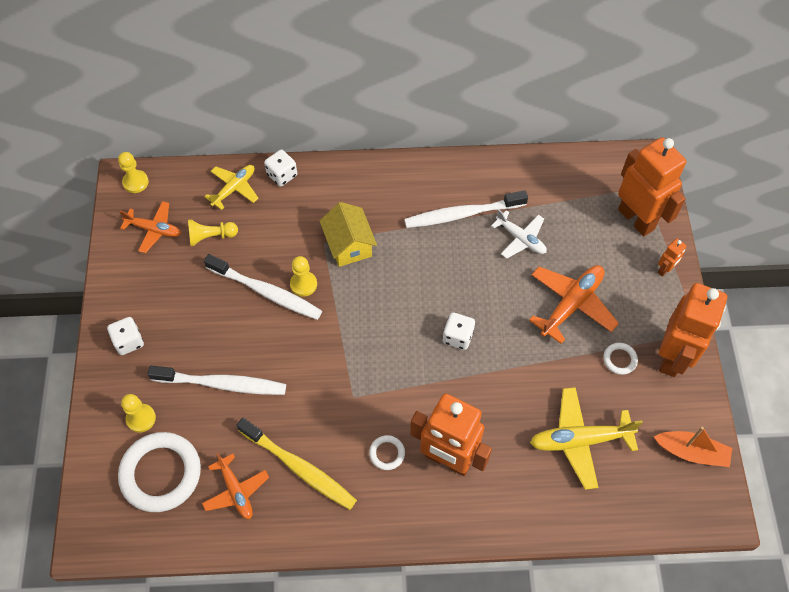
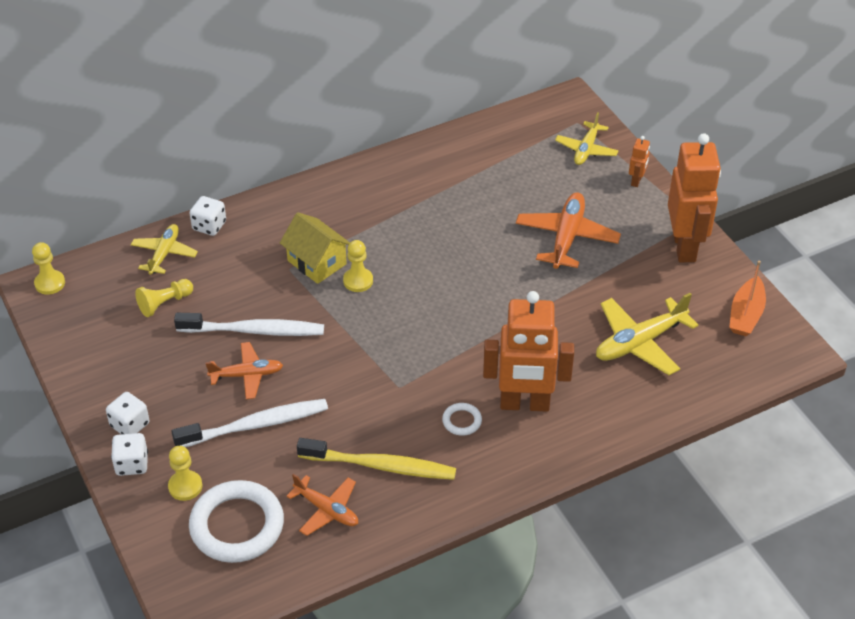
camera: 25 degrees left, 15 degrees down
(154, 230) = (97, 318): orange plane -> orange plane (247, 375)
(303, 284) = (289, 311): yellow pawn -> yellow pawn (358, 281)
(458, 337) = (473, 301): white dice -> white dice (132, 464)
(462, 214) = (416, 199): white toothbrush -> none
(521, 239) = (486, 201): white plane -> none
(619, 359) = (638, 266): white ring -> none
(636, 219) = (586, 149): orange robot -> yellow plane
(691, 452) = (746, 315): orange boat -> orange boat turned 120 degrees clockwise

